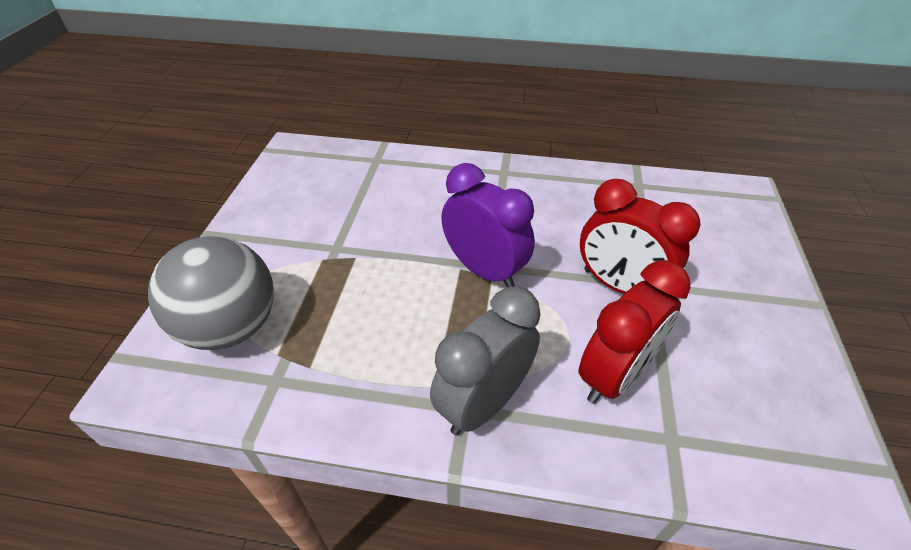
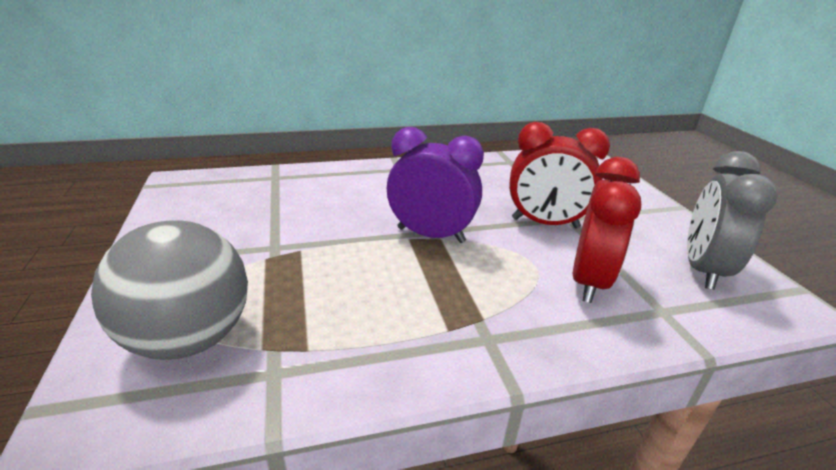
camera: 25 degrees left, 15 degrees down
(483, 403) = (501, 330): grey clock -> grey clock (702, 269)

